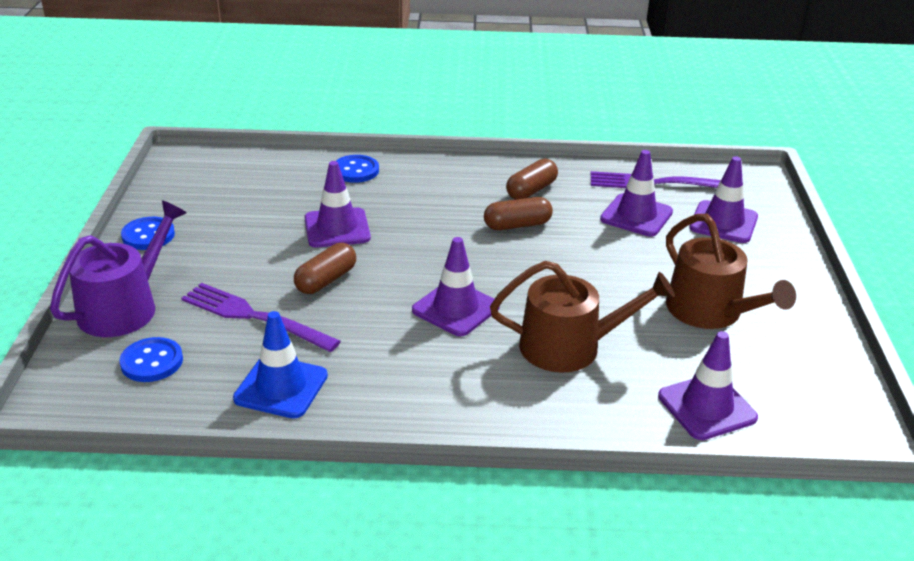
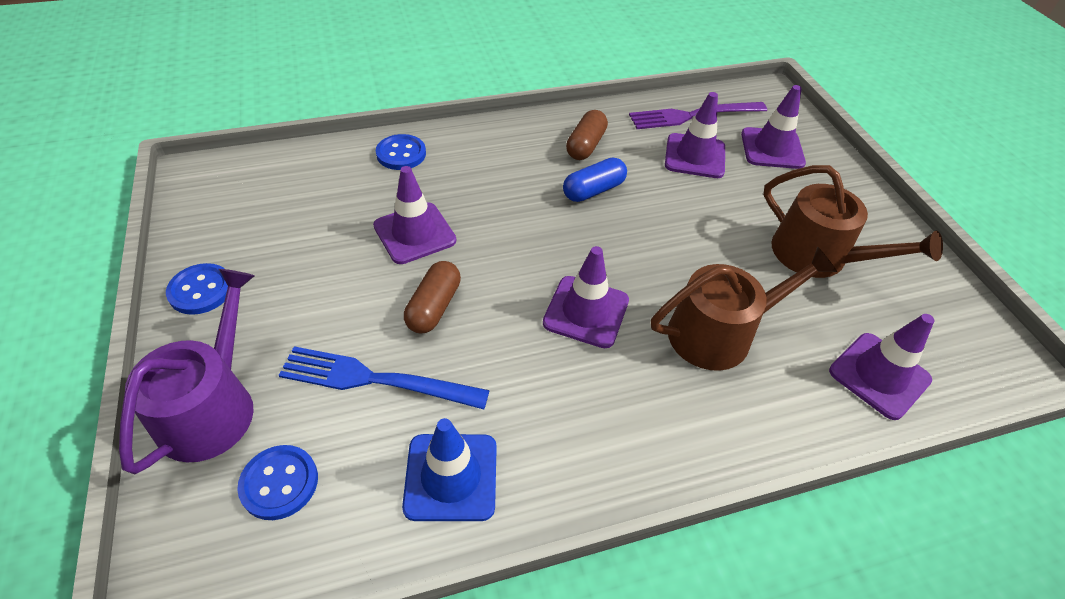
camera: 20 degrees left, 15 degrees up
(253, 316) = (374, 379): purple fork -> blue fork
(517, 225) = (593, 190): brown capsule -> blue capsule

